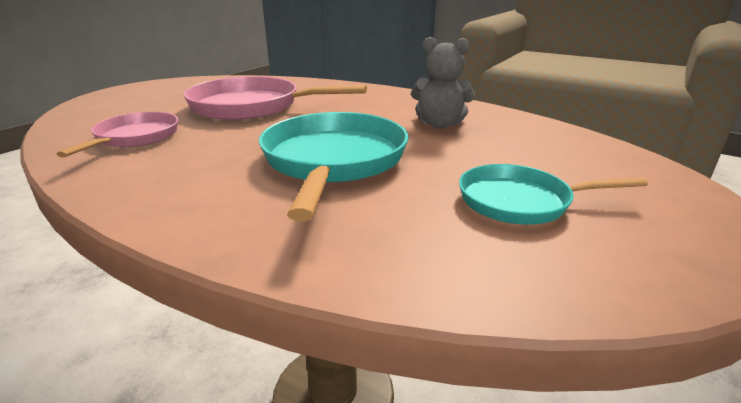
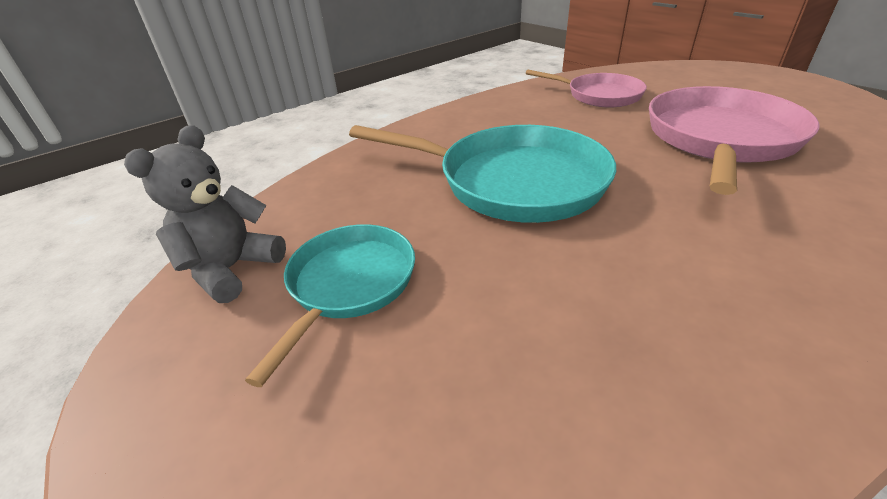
camera: 110 degrees right, 10 degrees up
(439, 124) = (649, 295): grey teddy bear -> grey teddy bear (231, 269)

